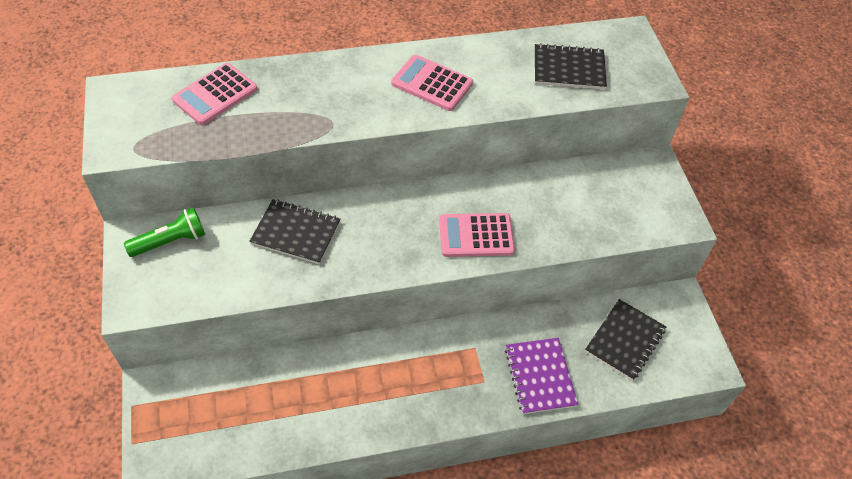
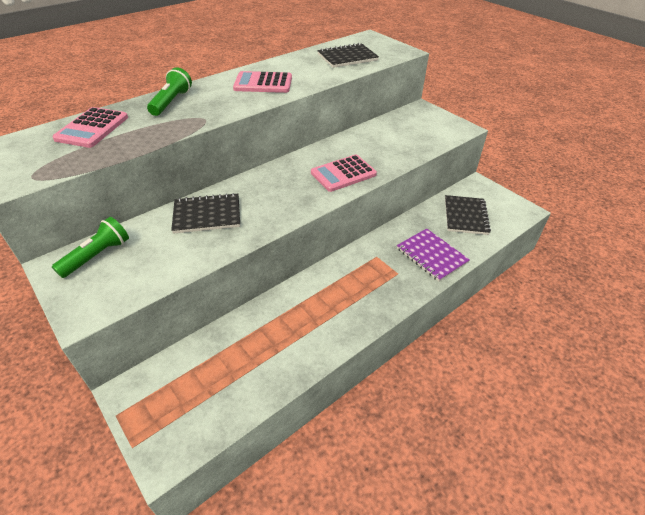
camera: 25 degrees left, 10 degrees down
(313, 80) = (171, 102): none -> green flashlight

